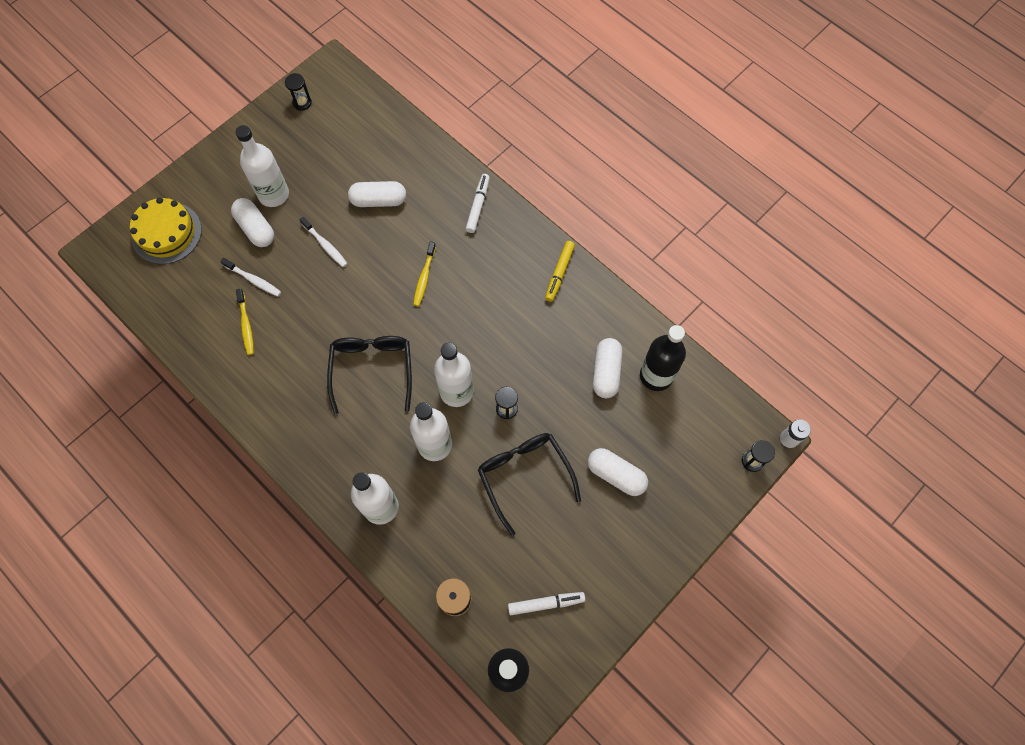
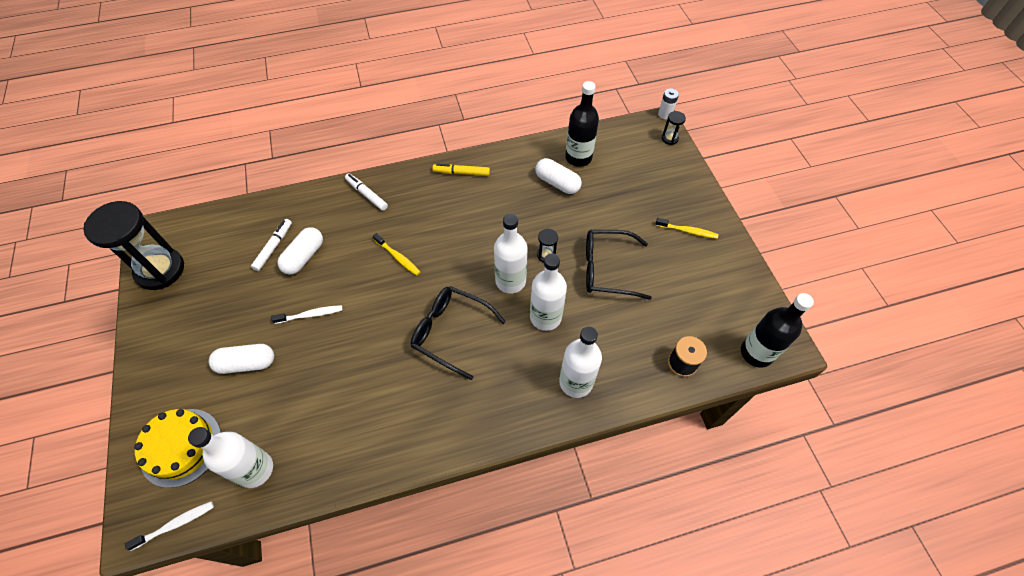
camera: 60 degrees left, 10 degrees down
(246, 325) = (334, 416): yellow toothbrush -> yellow toothbrush (687, 231)
(253, 280) = (295, 389): white toothbrush -> white toothbrush (175, 524)
(273, 194) = (227, 333): white bottle -> white bottle (255, 469)
(302, 102) = (160, 270): black hourglass -> black hourglass, size x2.44
(546, 603) = (714, 303): white marker -> white marker (274, 247)
(559, 273) = (461, 173): yellow marker -> yellow marker turned 135 degrees clockwise
(616, 475) = (638, 214): white capsule -> none

